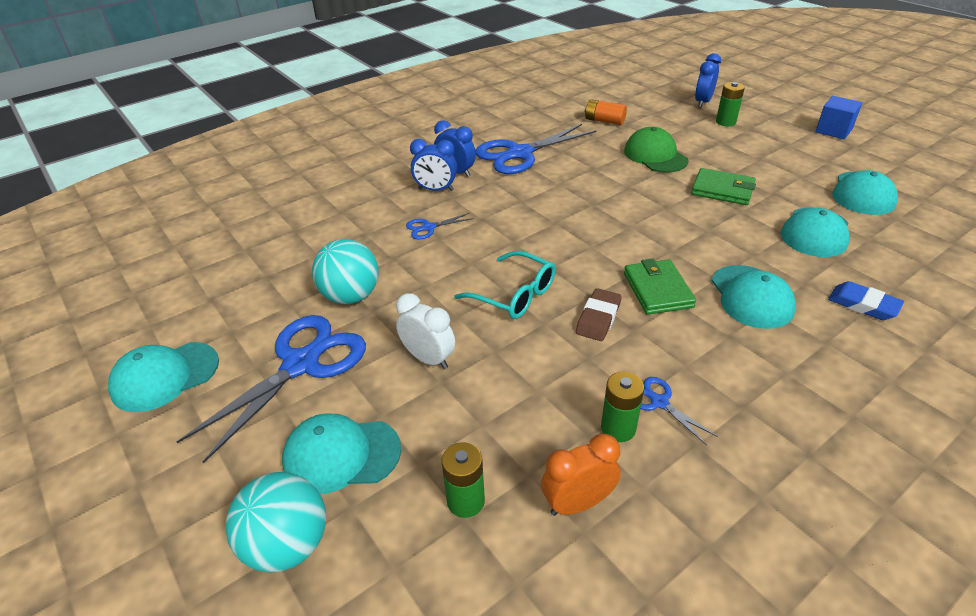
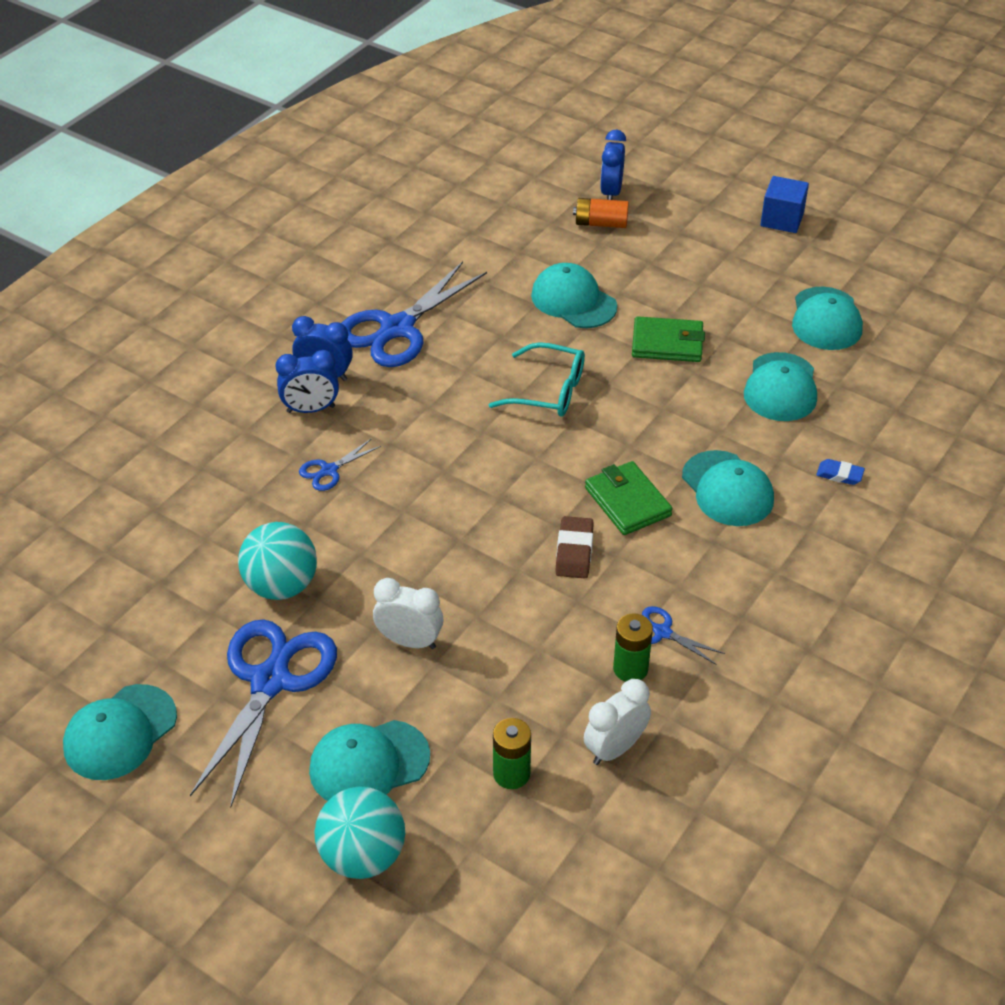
camera: 20 degrees left, 5 degrees up
(514, 295) = (472, 542): turquoise glasses -> turquoise glasses (548, 391)
(578, 503) = (615, 748): orange clock -> white clock
(604, 121) = (490, 249): orange battery -> orange battery (601, 223)
(655, 155) = (573, 301): green cap -> turquoise cap
(725, 122) = (648, 226): green battery -> none
(863, 305) = (839, 475): blue eraser -> blue eraser, size x0.67

